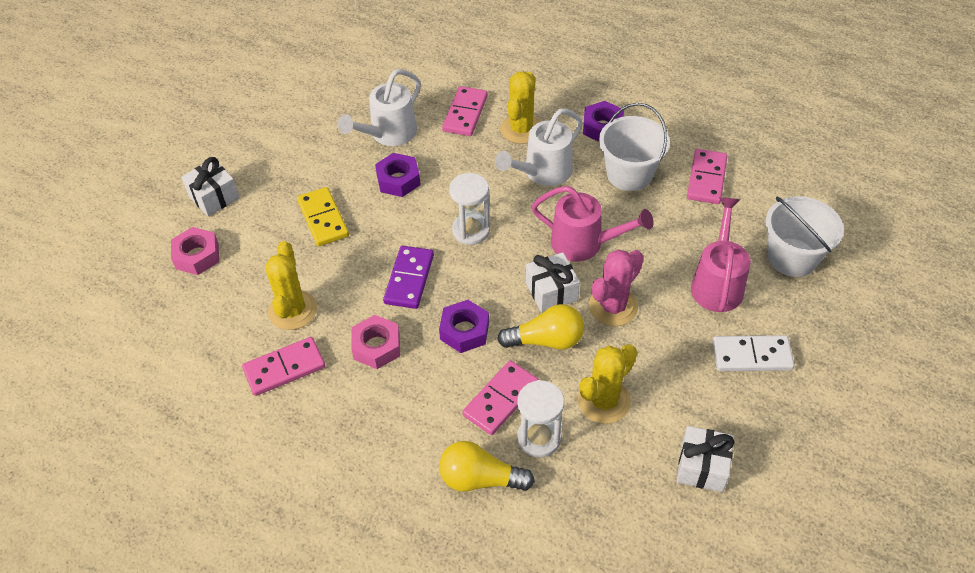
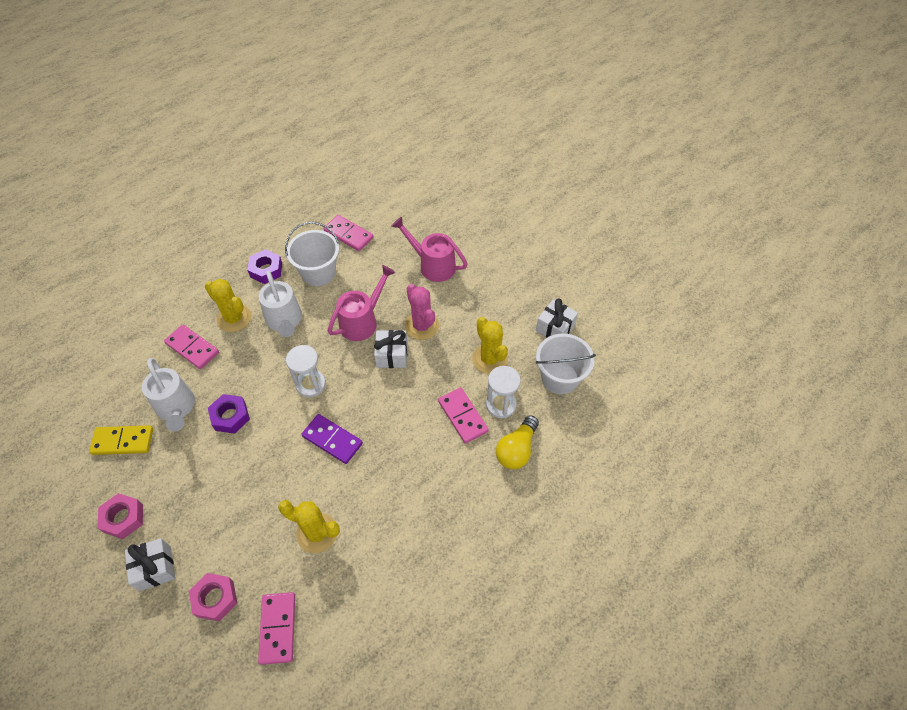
camera: 70 degrees left, 5 degrees up
(284, 368) = (369, 554): pink domino -> pink domino (278, 628)
(323, 219) = (236, 484): yellow domino -> yellow domino (123, 441)
(377, 346) = (382, 481): pink nut -> pink nut (123, 518)
(464, 331) = (397, 419): purple nut -> none
(546, 340) = (429, 373): yellow light bulb -> none
(751, 356) = (492, 272): white domino -> none
(792, 257) = (433, 222): white bucket -> white bucket (559, 378)

